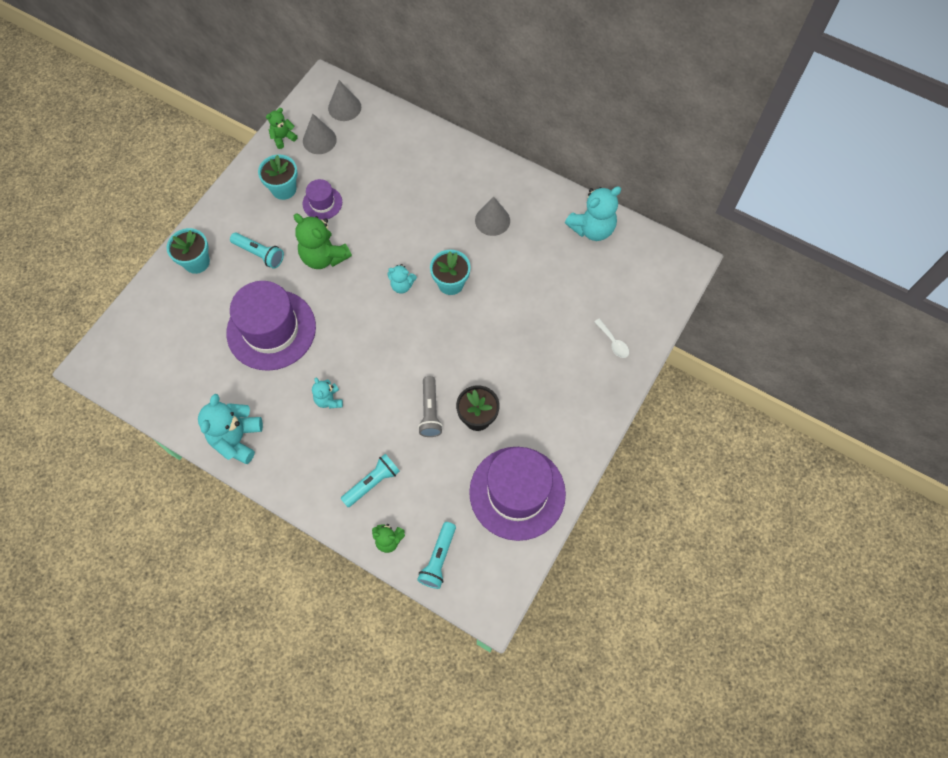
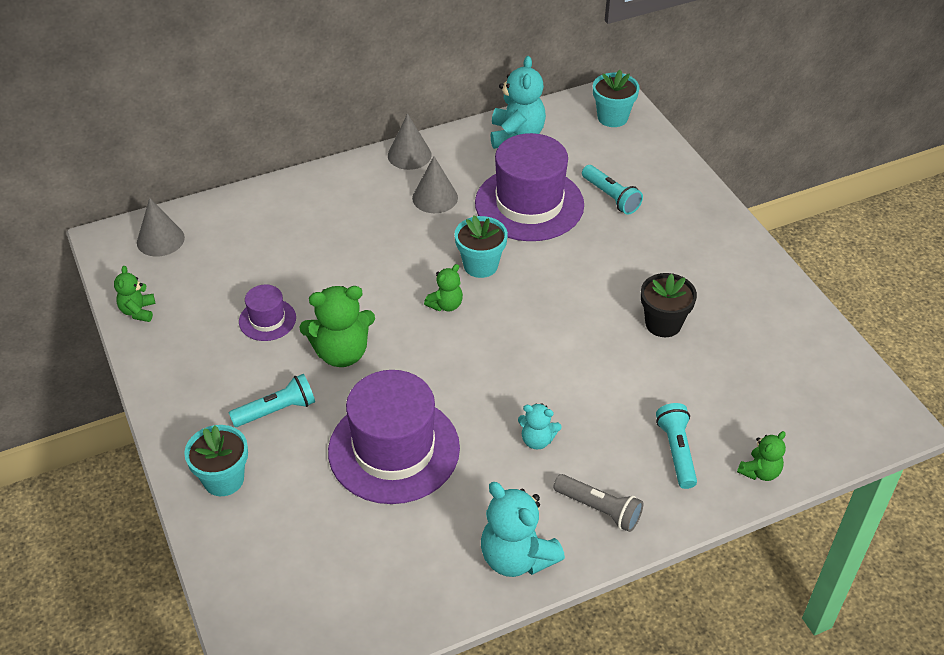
camera: 55 degrees left, 20 degrees down
(284, 189) = (210, 345): turquoise flower pot -> turquoise flower pot (612, 117)
(319, 140) = (179, 281): grey cone -> grey cone (409, 155)
(402, 285) = (446, 305): turquoise teddy bear -> green teddy bear
(430, 411) = (625, 358): grey flashlight -> grey flashlight (599, 509)
(438, 559) = (812, 438): turquoise flashlight -> turquoise flashlight (611, 197)
(517, 493) = (776, 336): purple hat -> purple hat (529, 204)
(613, 342) = (658, 185): white spoon -> none

